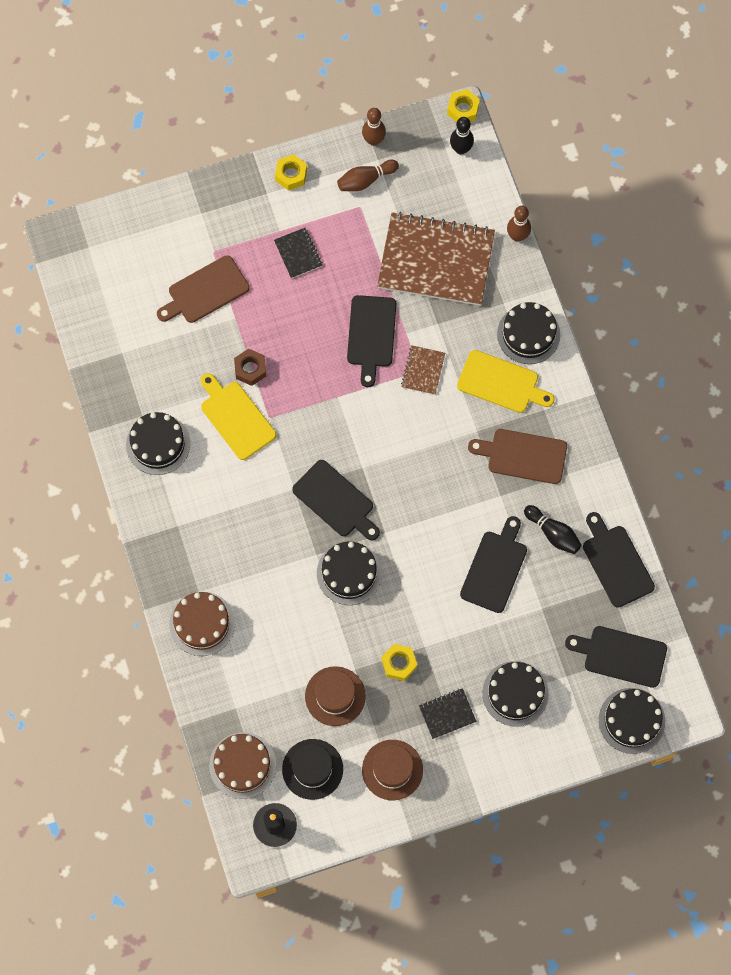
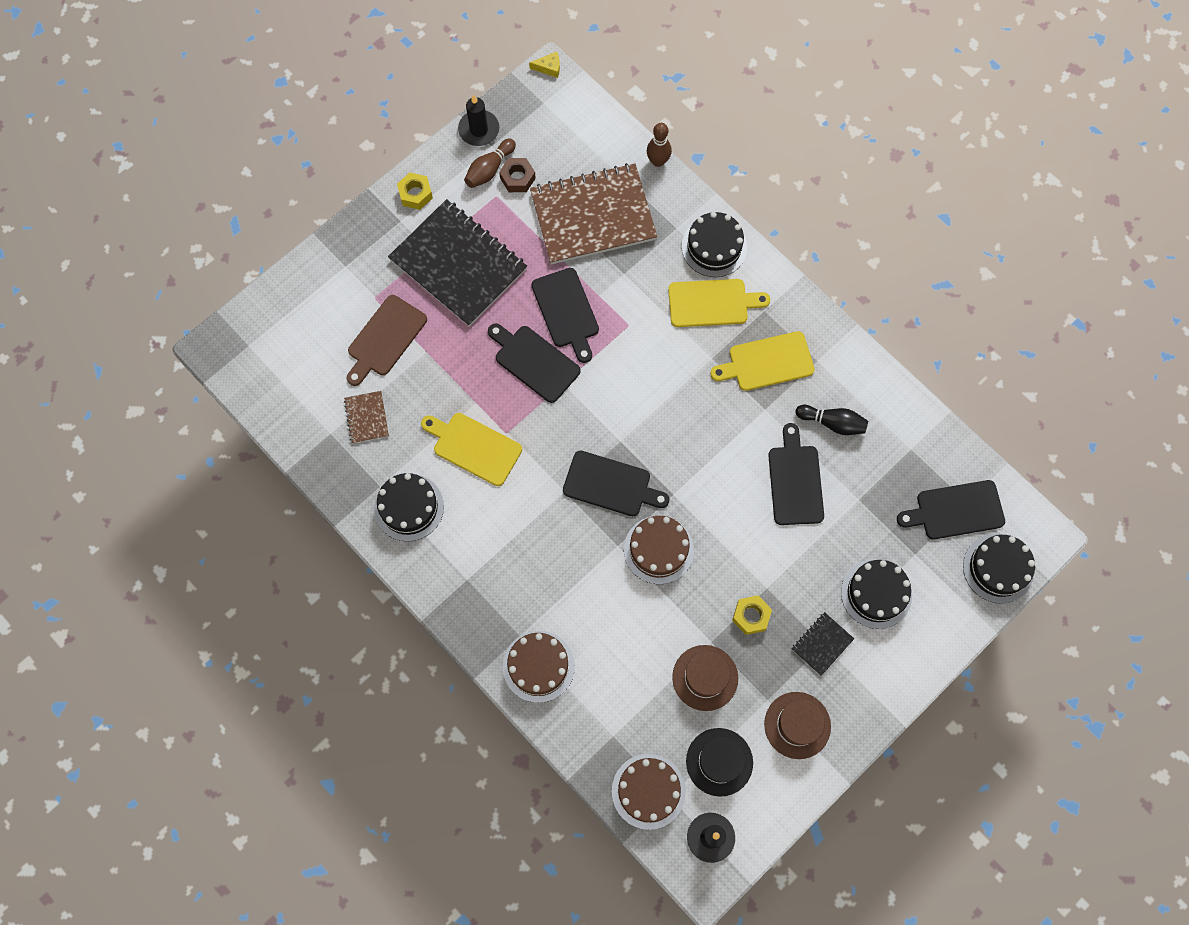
camera: 25 degrees left, 0 degrees up
(250, 369) = (465, 394): brown nut -> brown nut (517, 178)
(298, 253) = (458, 265): black notebook -> black notebook, size x2.36
(349, 573) = (658, 549): black cake -> brown cake
(373, 140) = (479, 130): brown bowling pin -> black candle
(423, 370) = (632, 323): brown notebook -> brown notebook (367, 417)
(461, 149) = (565, 104): black bowling pin -> none
(463, 109) = (549, 68): yellow nut -> yellow cheese
(523, 456) = (767, 362): brown cutting board -> yellow cutting board
(616, 563) = (905, 424): black cutting board -> black cutting board (534, 362)

